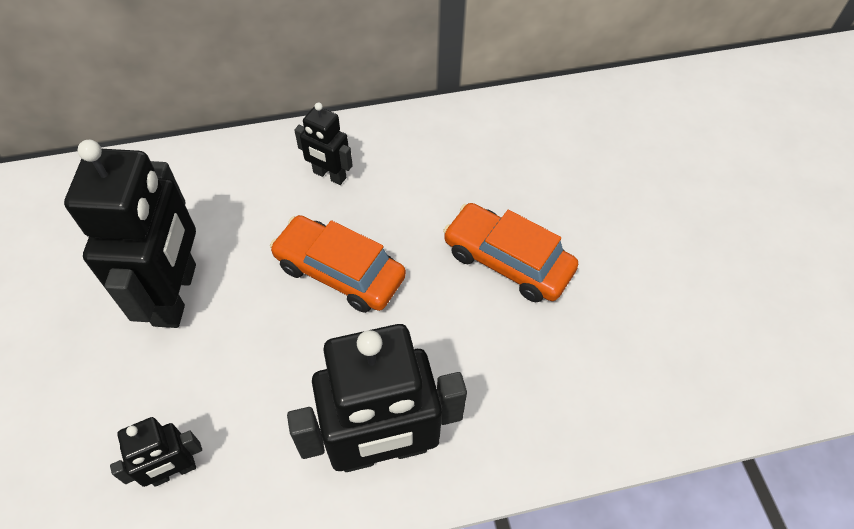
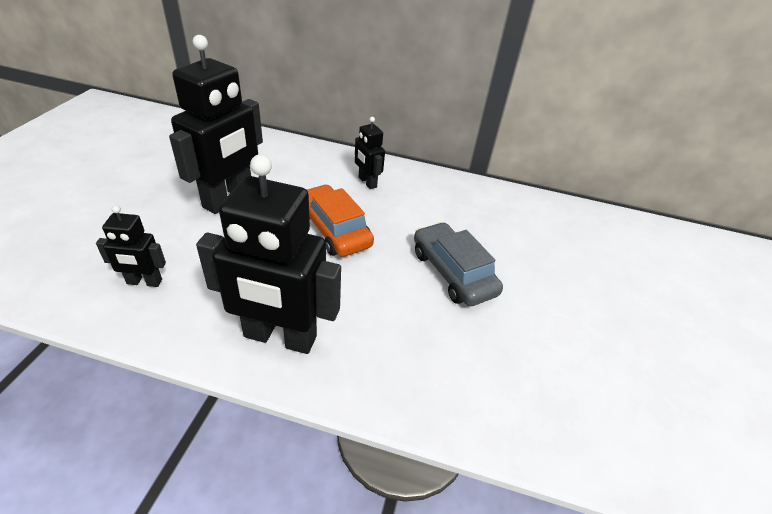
camera: 25 degrees right, 15 degrees down
(507, 261) = (453, 272): orange car -> grey car

